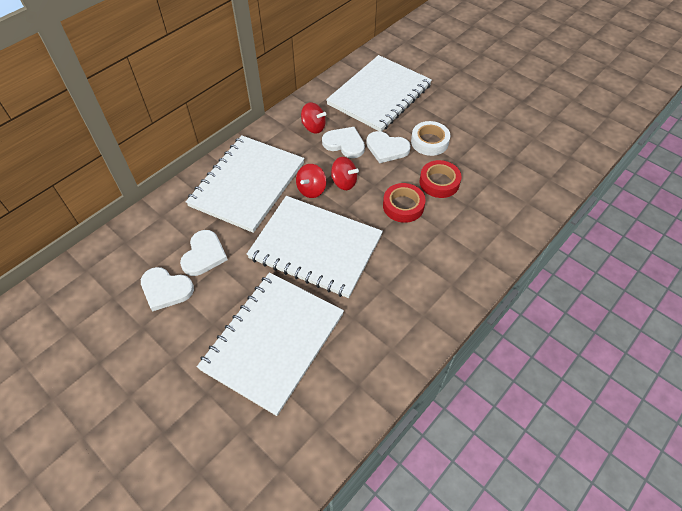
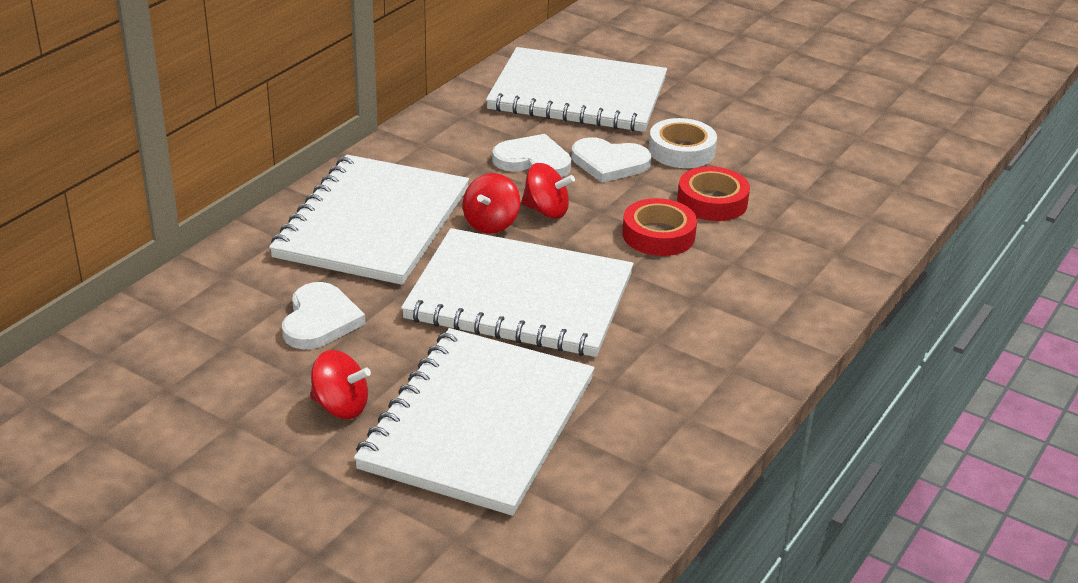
camera: 10 degrees left, 20 degrees down
(166, 289) = (262, 370): white heart -> none
(313, 127) = (471, 142): red spinning top -> red spinning top (340, 406)
(379, 95) = (577, 95): white notebook -> white notebook turned 75 degrees clockwise

